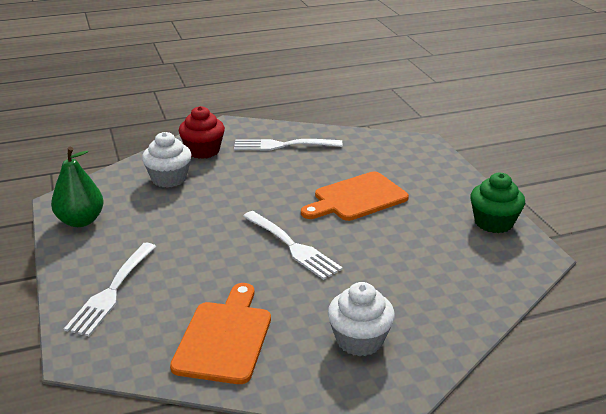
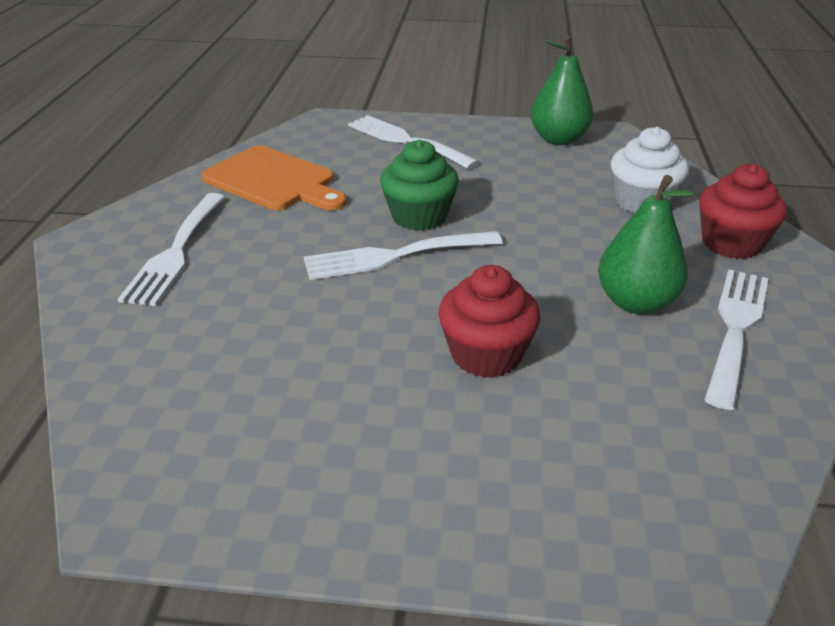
camera: 115 degrees right, 5 degrees up
(280, 169) = (636, 302): none -> green pear
(357, 198) = (486, 355): orange cutting board -> red cupcake
(359, 340) = (176, 252): white cupcake -> white fork
(493, 222) = (276, 506): green cupcake -> green cupcake (419, 217)

